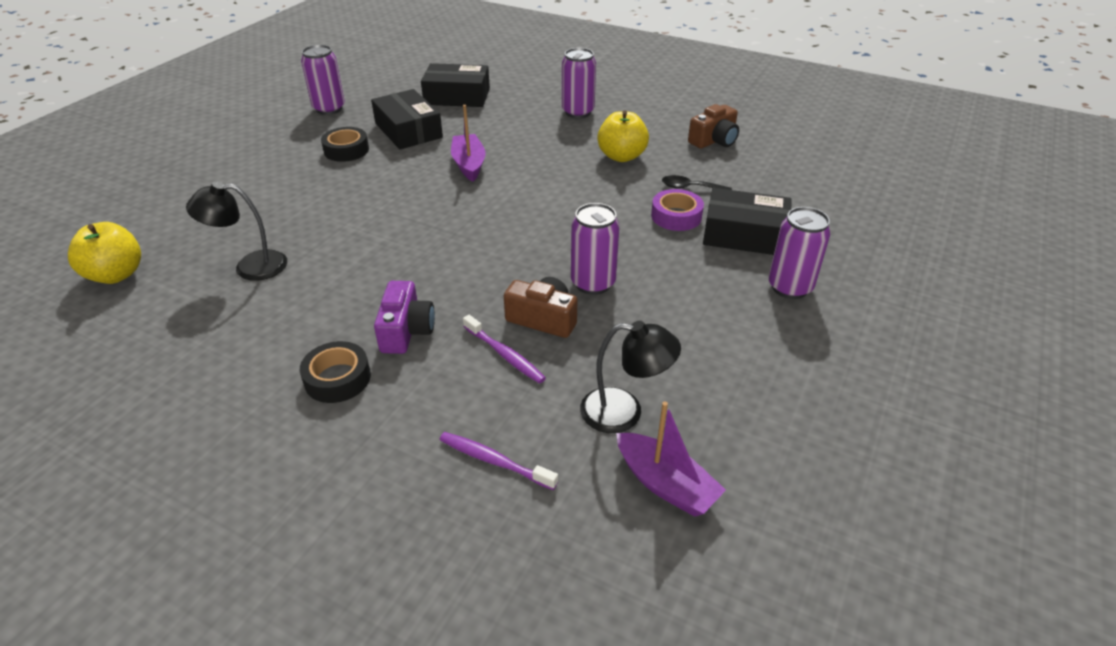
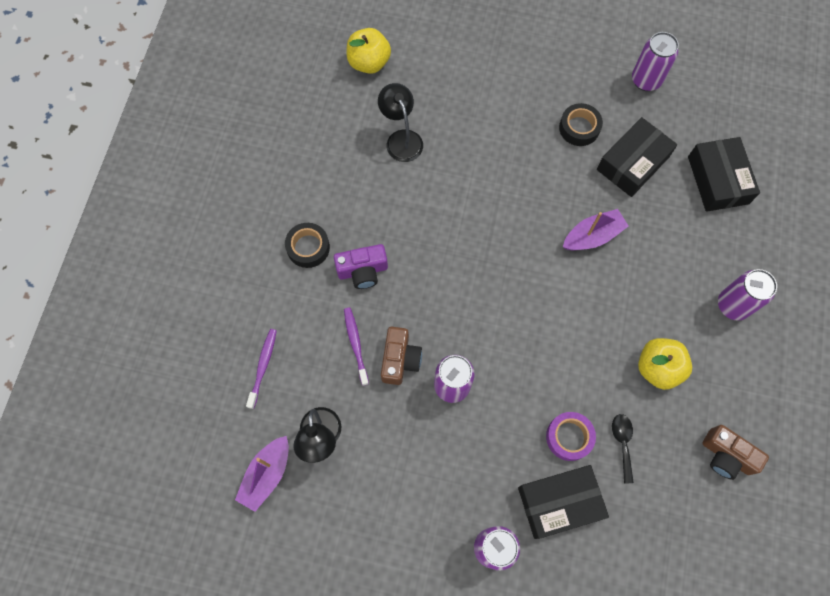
camera: 75 degrees right, 30 degrees up
(505, 355) = (355, 344): purple toothbrush -> purple toothbrush turned 135 degrees clockwise
(744, 234) = (559, 502): black box -> black box turned 75 degrees clockwise

